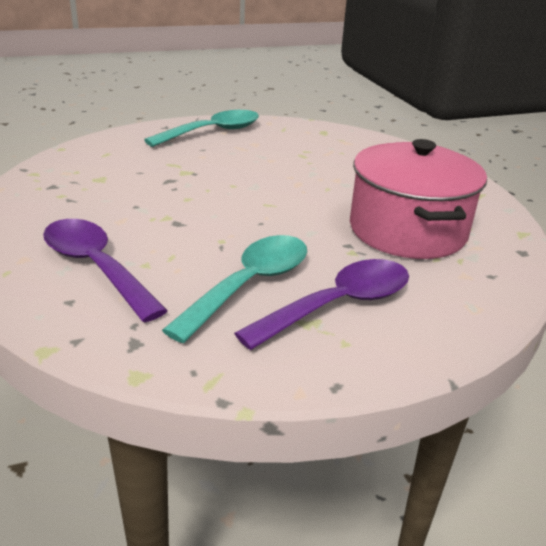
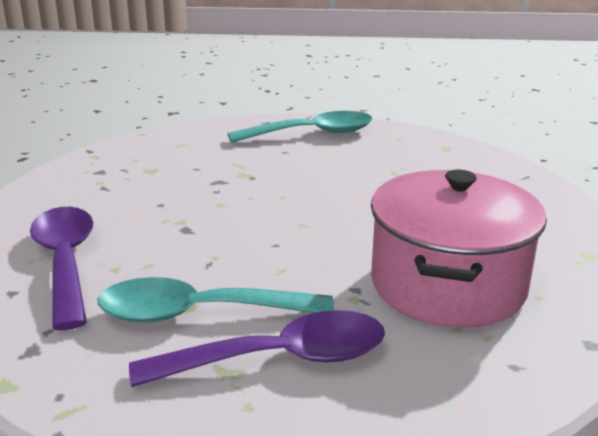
camera: 25 degrees right, 5 degrees down
(249, 285) = (200, 313): turquoise spoon -> turquoise spoon turned 150 degrees counterclockwise

